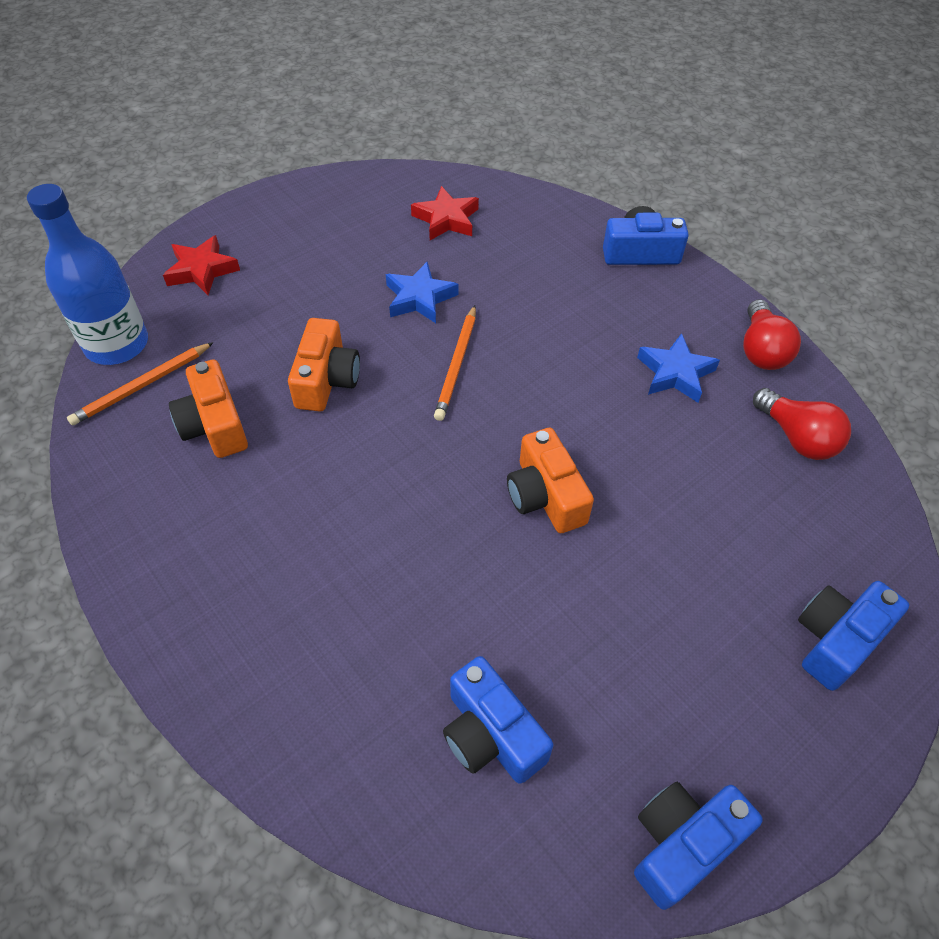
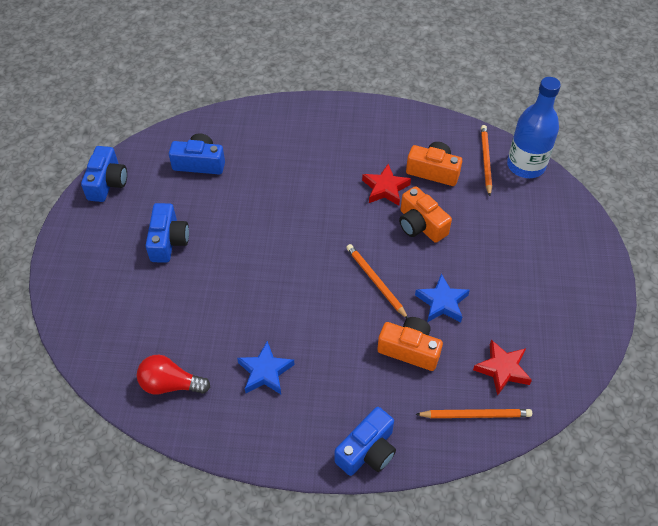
camera: 135 degrees right, 0 degrees up
(202, 270) = (559, 225): red star -> red star (385, 188)
(515, 211) = (475, 415): none -> orange pencil
(545, 496) = (265, 254): orange camera -> orange camera (409, 349)
(761, 350) = (231, 432): red light bulb -> none
(836, 640) = (90, 291): blue camera -> blue camera (168, 241)

